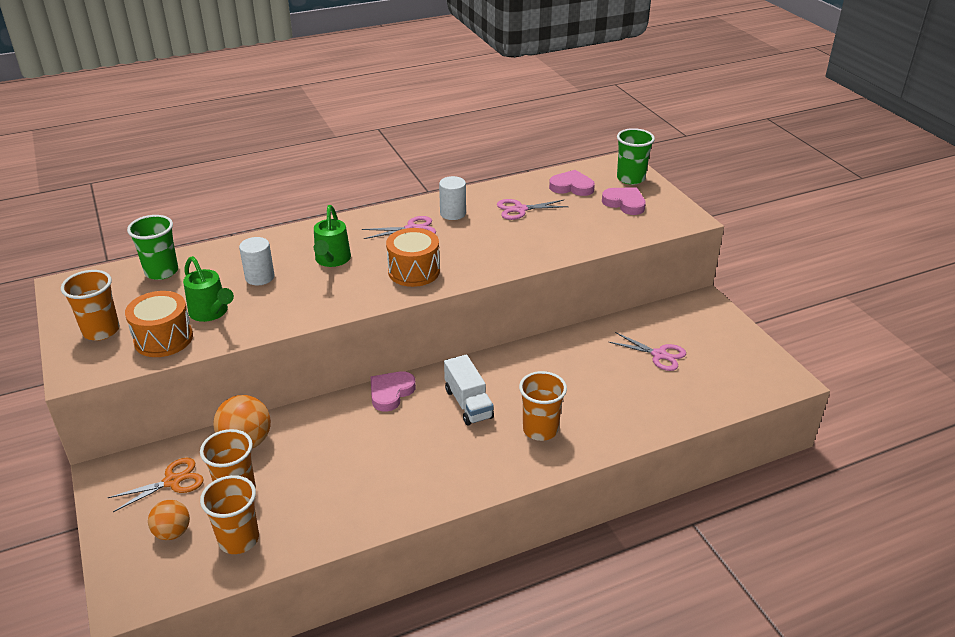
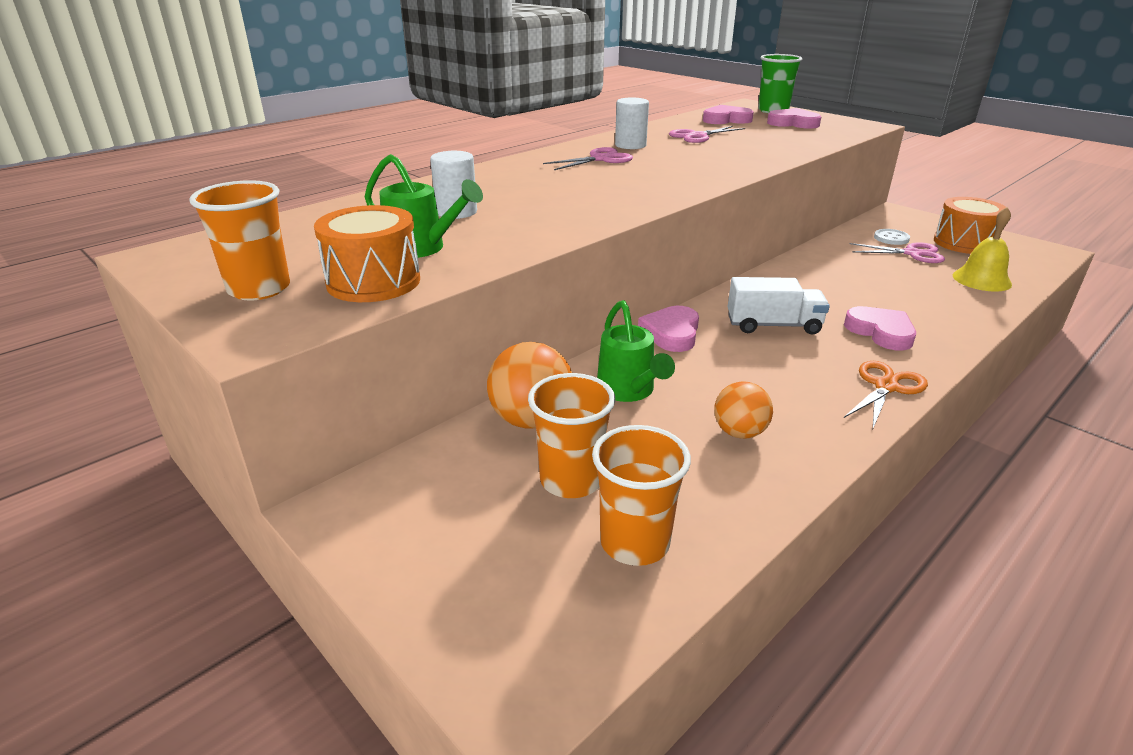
camera: 20 degrees left, 5 degrees down
(161, 272) = (306, 225): green cup -> none
(172, 481) = (458, 492): orange scissors -> orange scissors (886, 386)
(172, 532) = (517, 562): orange ball -> orange ball (739, 432)
(332, 260) = (535, 189): green watering can -> green watering can (629, 391)
(414, 271) = (647, 185): orange drum -> orange drum (964, 243)
(468, 403) = (773, 325): white truck -> white truck turned 45 degrees counterclockwise
(540, 429) = (881, 332): orange cup -> pink heart
(661, 333) = (891, 238): none -> white button
(684, 397) = (981, 279): none -> yellow bell

